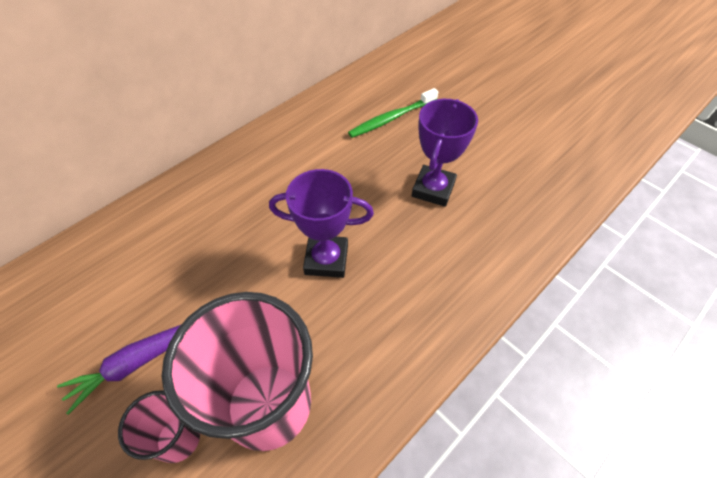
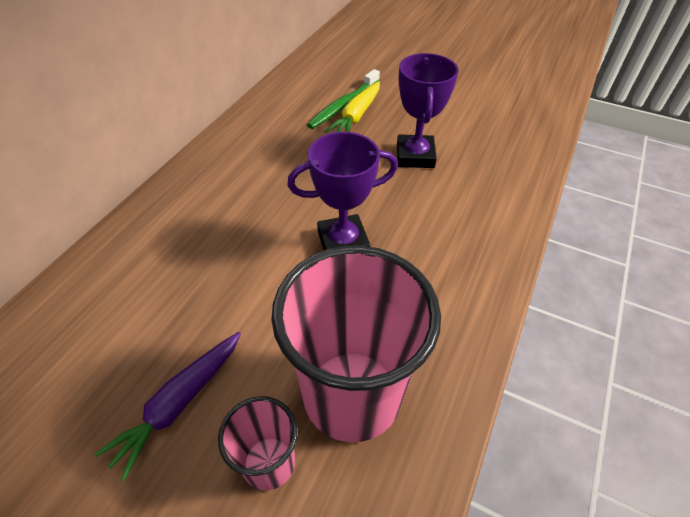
camera: 20 degrees left, 5 degrees down
(398, 133) = (356, 116): none -> yellow carrot

